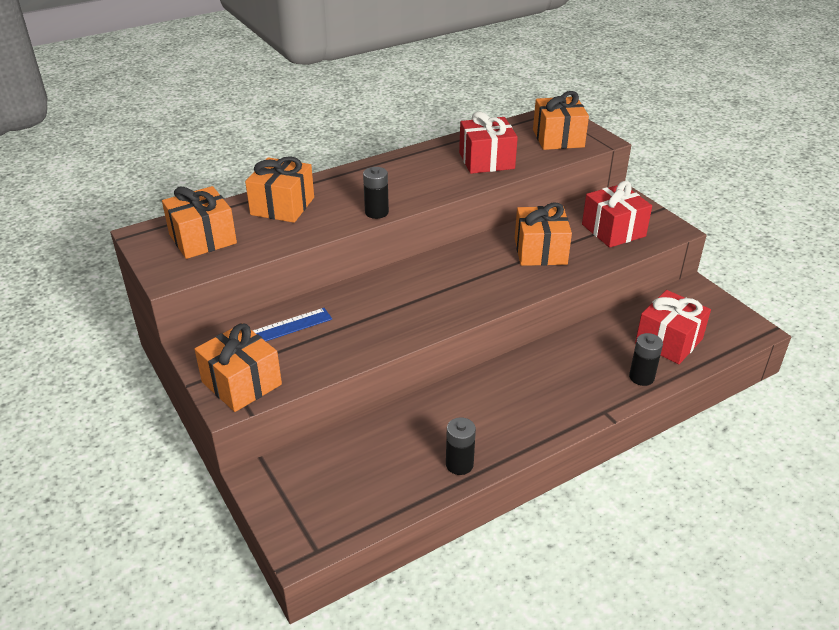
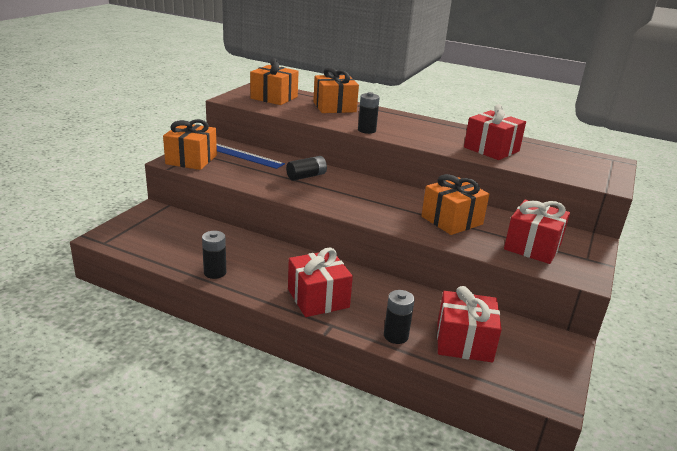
camera: 55 degrees right, 10 degrees down
(372, 304) = (306, 176): none -> black battery
(555, 403) = (318, 298): none -> red gift
(558, 138) = (576, 168): orange gift -> none

